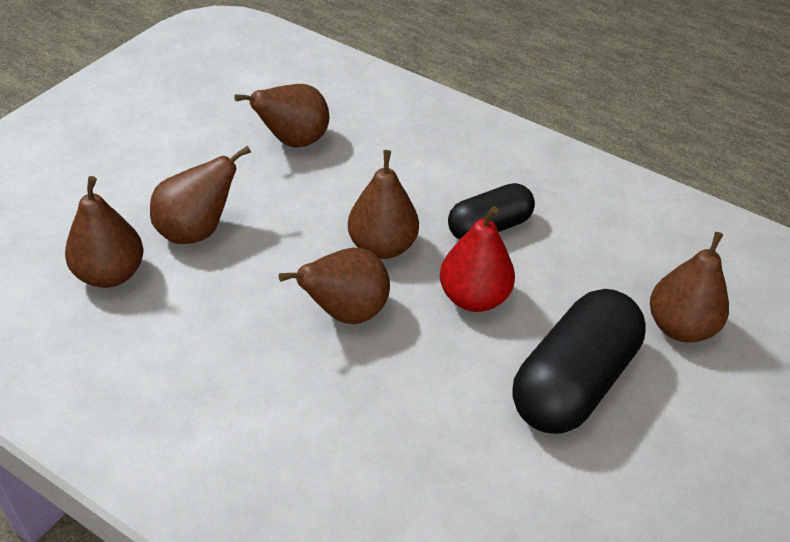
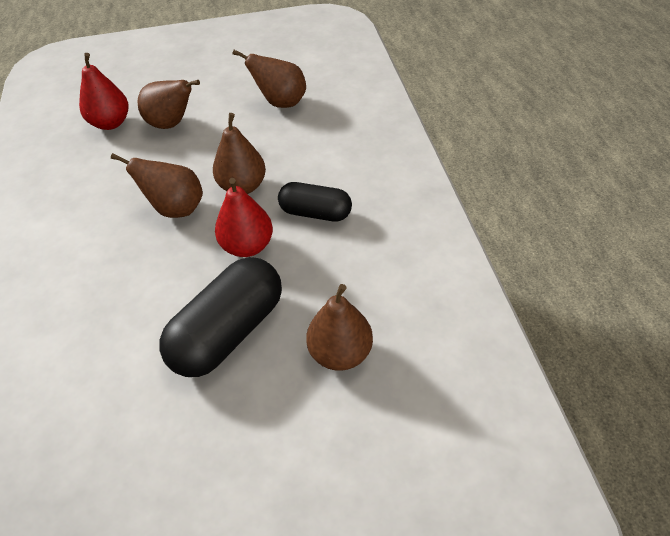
camera: 50 degrees right, 5 degrees up
(110, 274) = (111, 123): brown pear -> red pear
(572, 382) = (228, 332): black capsule -> black capsule turned 45 degrees counterclockwise

